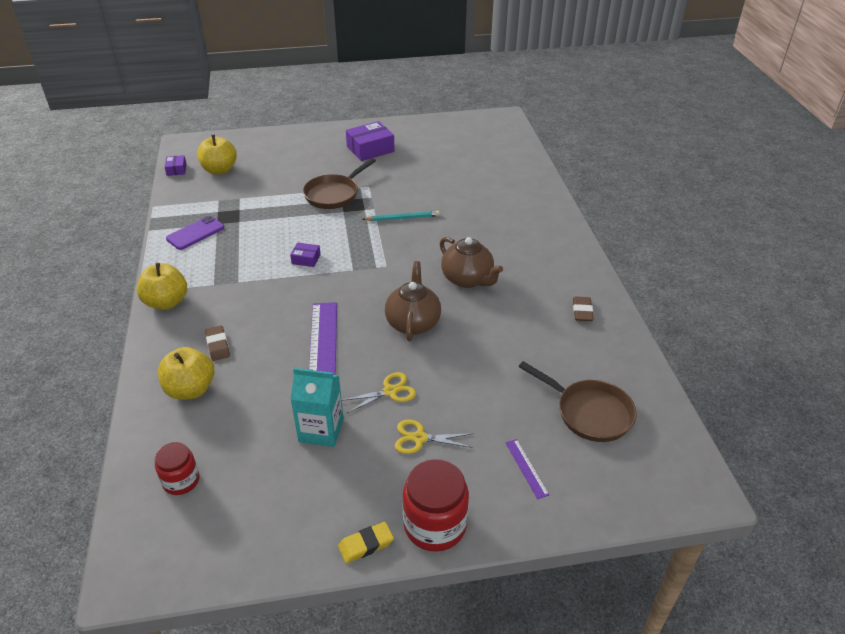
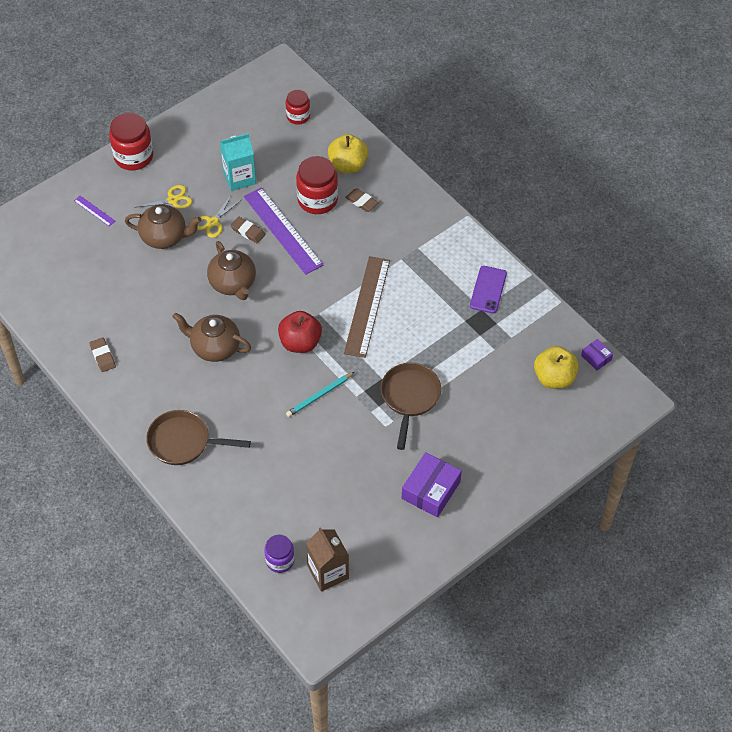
camera: 150 degrees right, 15 degrees up
(166, 302) = (436, 217): yellow apple -> none
(259, 366) = (317, 200): none -> red jar
(306, 259) = (367, 306): purple box -> brown ruler
(360, 365) = (248, 231): none -> brown eraser
(366, 544) = (166, 131): yellow eraser -> none
(388, 255) = (300, 342): none -> red apple
(455, 398) = (165, 237): none -> brown teapot
(474, 138) = (328, 572): none -> brown carton
(503, 151) = (280, 560): none -> purple jar
(589, 413) = (66, 266): brown pan -> brown pan (183, 442)

